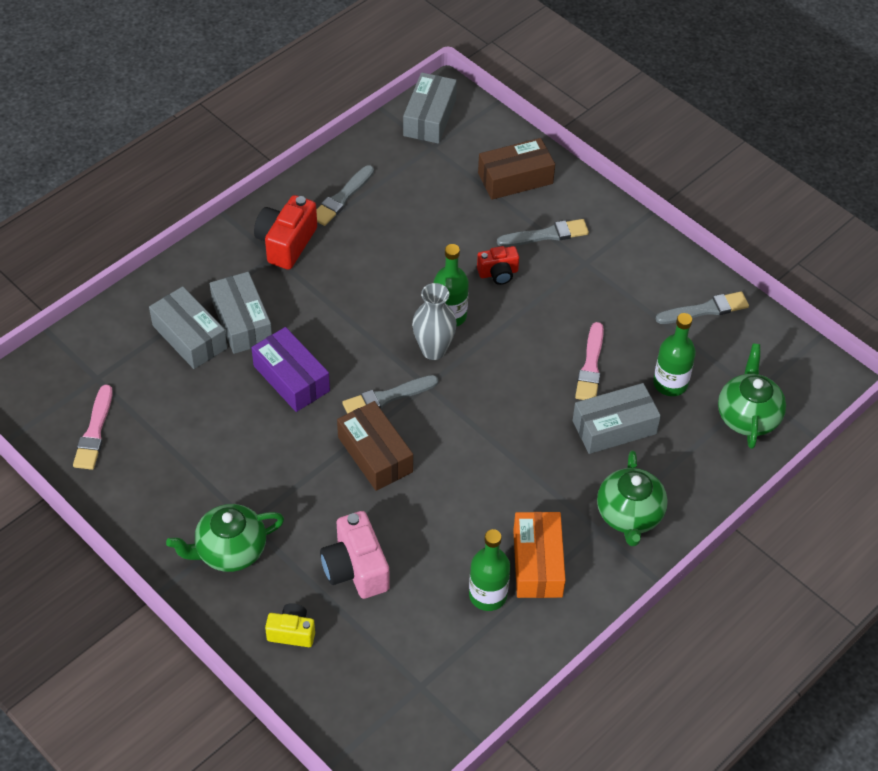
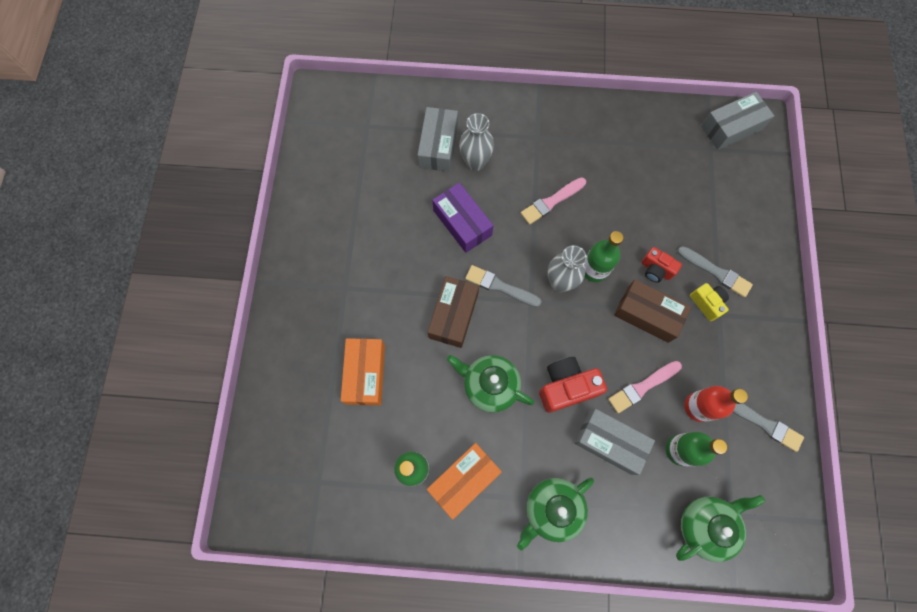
camera: 50 degrees right, 20 degrees up
(94, 431) = (332, 156): pink brush -> pink brush (551, 202)
(230, 551) = (317, 294): green teapot -> green teapot (489, 385)
(242, 322) = (475, 162): grey box -> grey vase
(286, 243) = (553, 135): red camera -> red camera (566, 387)
(291, 378) = (462, 223): purple box -> purple box turned 45 degrees counterclockwise
(292, 632) = (293, 376): yellow camera -> yellow camera (707, 303)
(342, 198) = (617, 135): grey brush -> none
(355, 568) = (365, 374): pink camera -> orange box
(515, 178) = (740, 216): brown box -> brown box (647, 314)
(647, 341) = (698, 407): none -> red bottle

